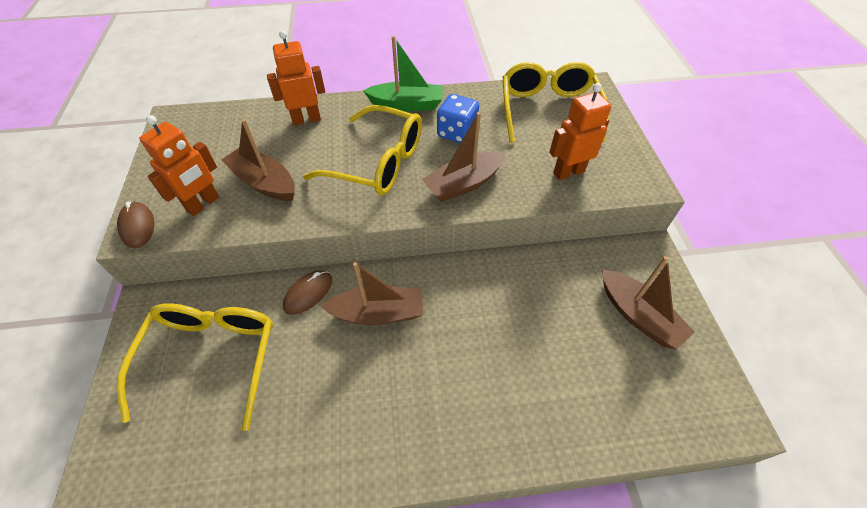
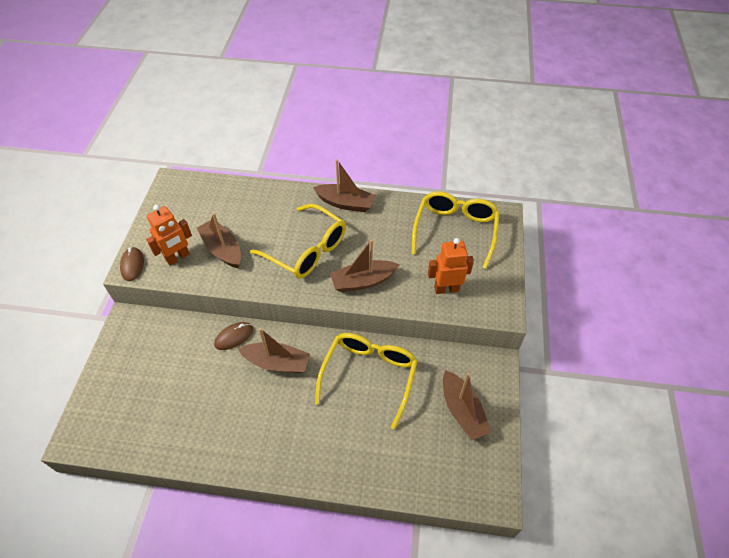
camera: 15 degrees right, 0 degrees up
(211, 358) = (160, 367): yellow glasses -> yellow glasses (369, 376)
(306, 119) = (266, 202): orange robot -> none
(407, 104) = (345, 203): green boat -> brown boat
(457, 133) = (374, 236): blue dice -> none

